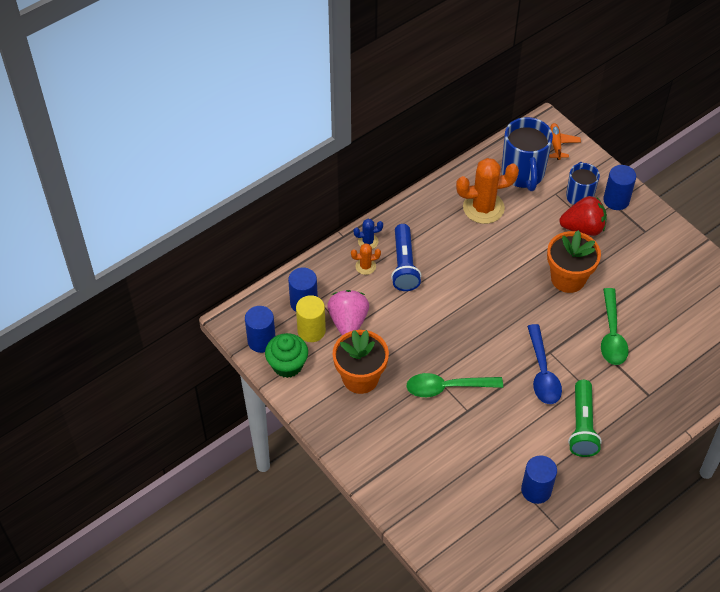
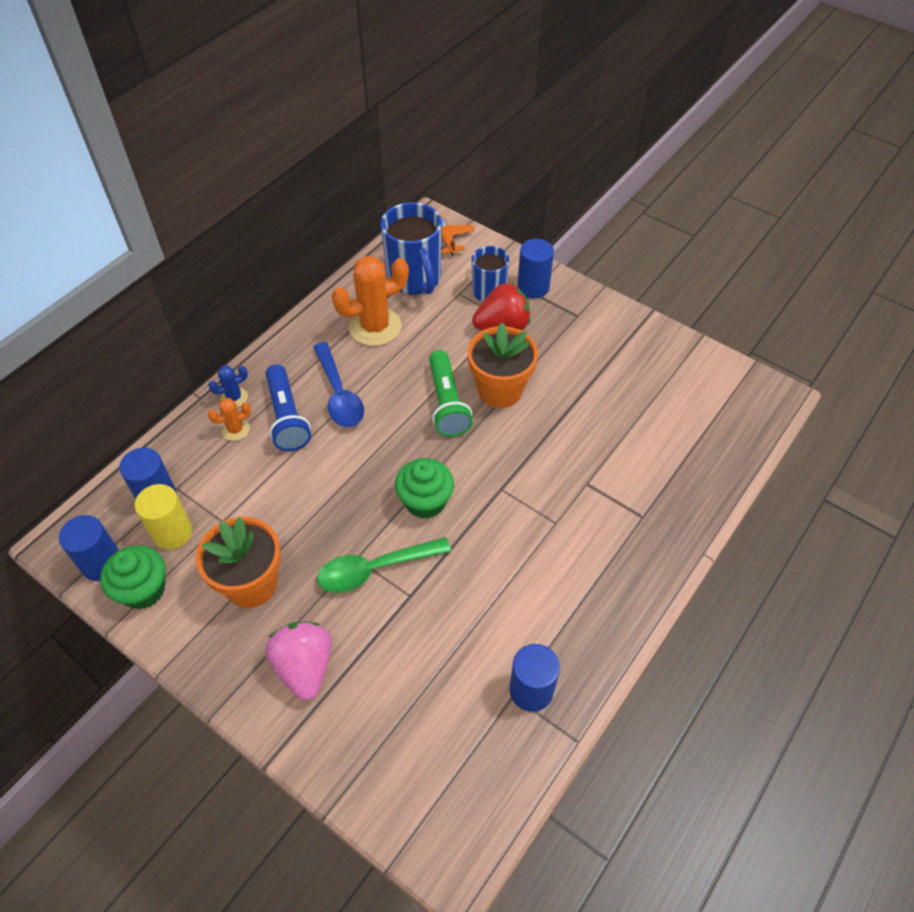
camera: 15 degrees left, 0 degrees up
(348, 322) = (222, 509): pink strawberry -> pink strawberry (304, 667)
(492, 349) = (425, 501): none -> green cupcake
(542, 372) = (498, 518): blue spoon -> blue spoon (339, 394)
(582, 426) = (569, 580): green flashlight -> green flashlight (447, 403)
(612, 334) = (573, 448): green spoon -> none

